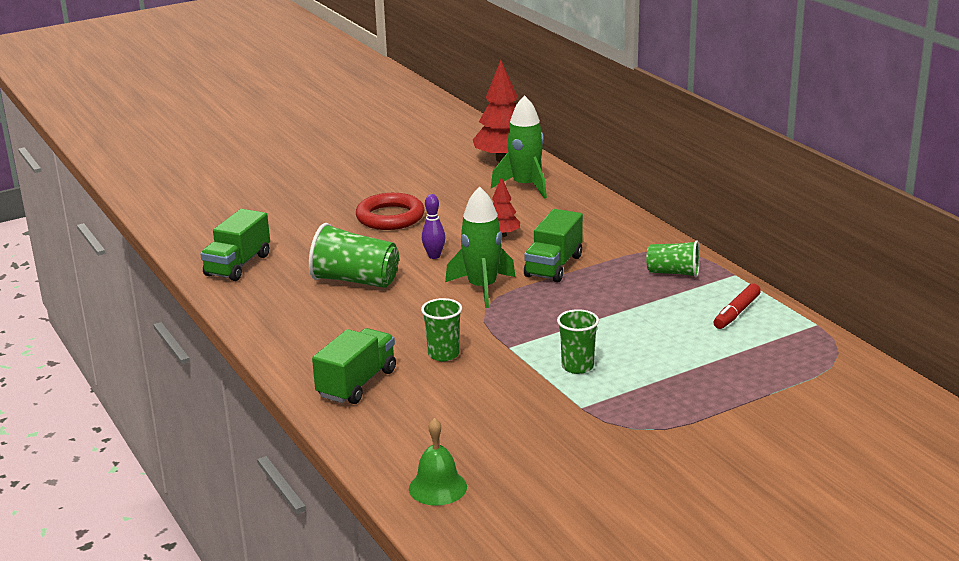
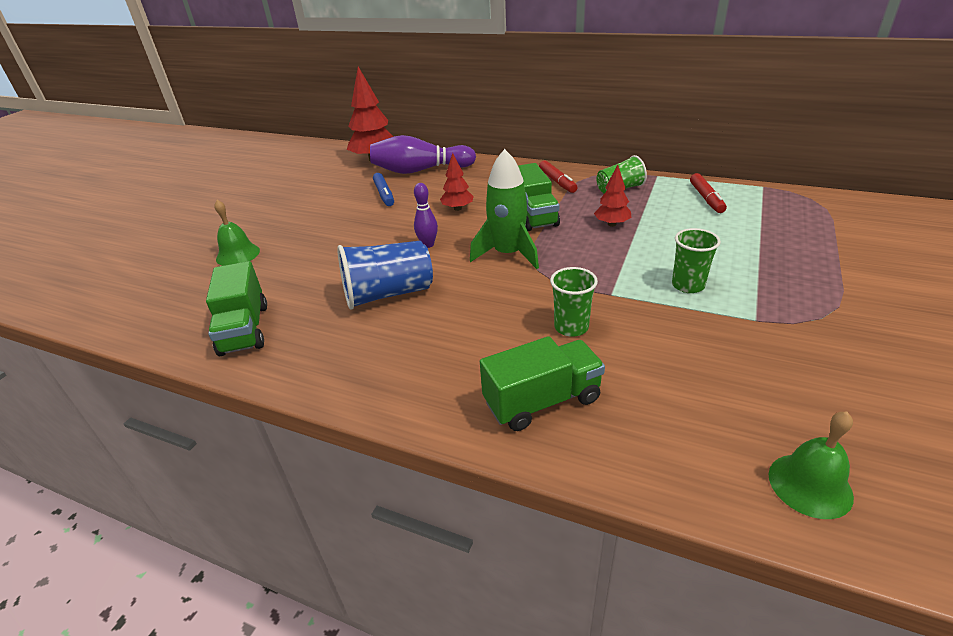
camera: 35 degrees left, 10 degrees up
(291, 208) = (238, 254): none -> green bell
(355, 280) = (388, 294): green cup -> blue cup
(357, 383) = (542, 401): green truck -> green truck turned 75 degrees clockwise
(390, 217) = (344, 228): red ring -> none
(462, 198) = (384, 194): none -> blue marker
(525, 186) = (420, 170): green rocket -> purple bowling pin
(607, 299) = (612, 224): none -> red tree
(629, 244) = (557, 182): none -> red marker

